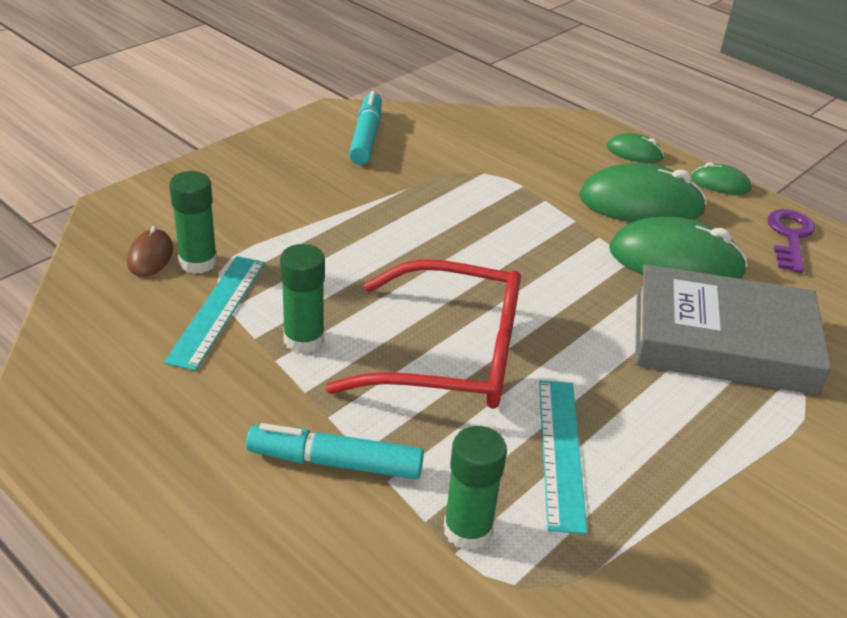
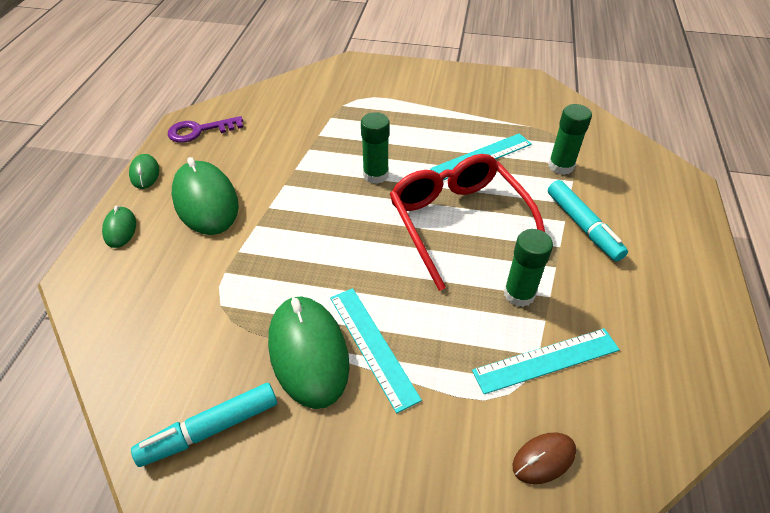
camera: 120 degrees left, 10 degrees up
(198, 262) = (514, 416): green glue stick -> green glue stick (375, 175)
(352, 225) = (373, 346): none -> turquoise ruler
(675, 261) = (270, 167): green mouse -> green mouse (308, 353)
(723, 340) = (336, 131): grey book -> none

